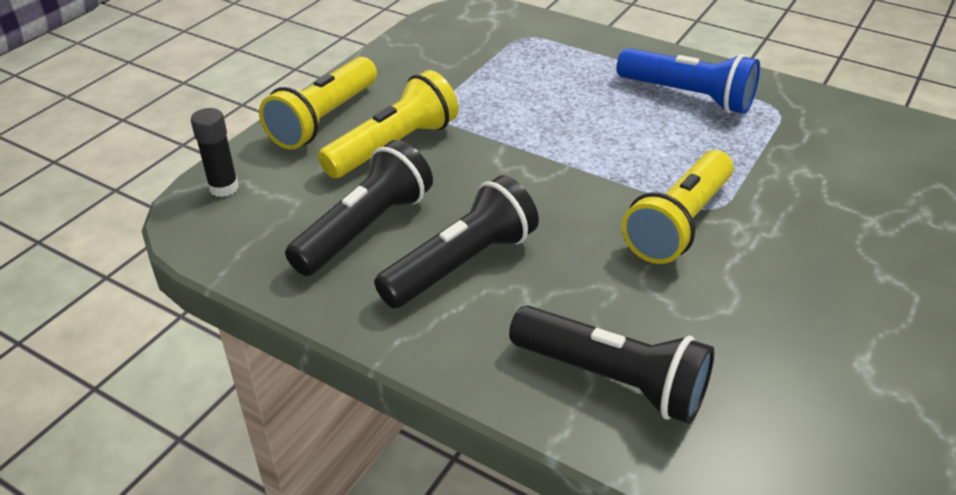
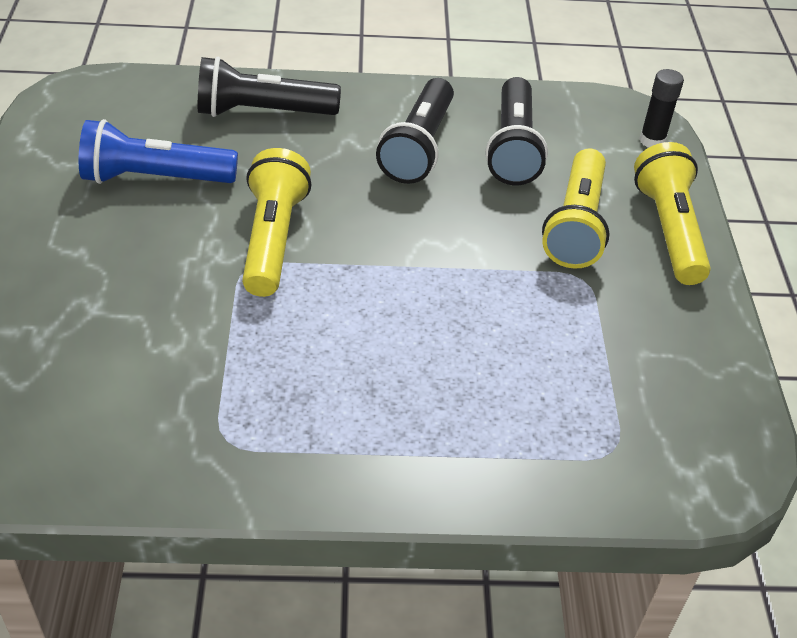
camera: 145 degrees right, 5 degrees up
(688, 96) = (343, 416): blue flashlight -> blue flashlight (154, 178)

